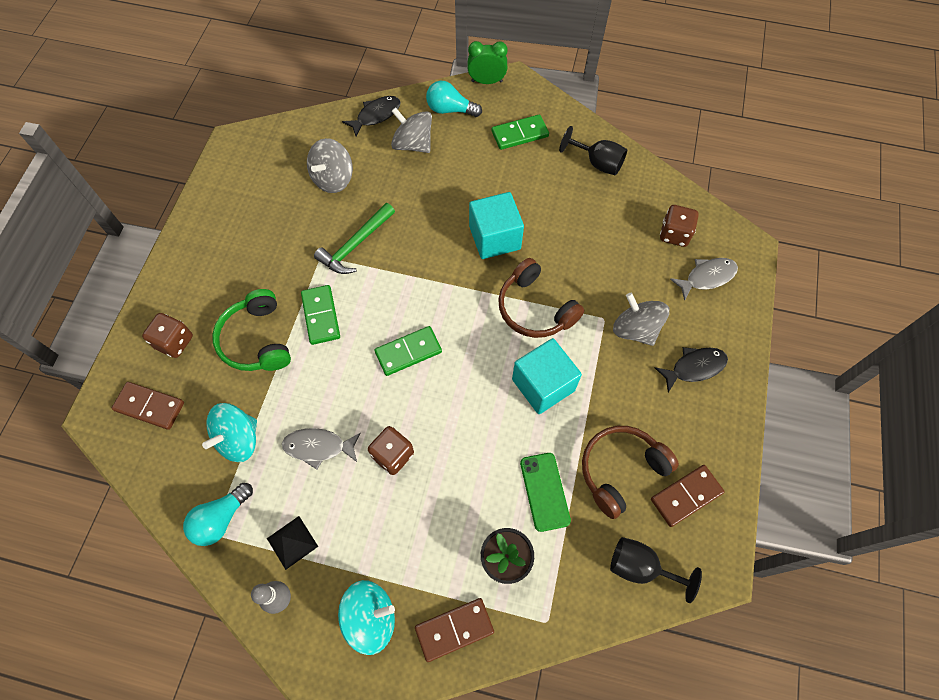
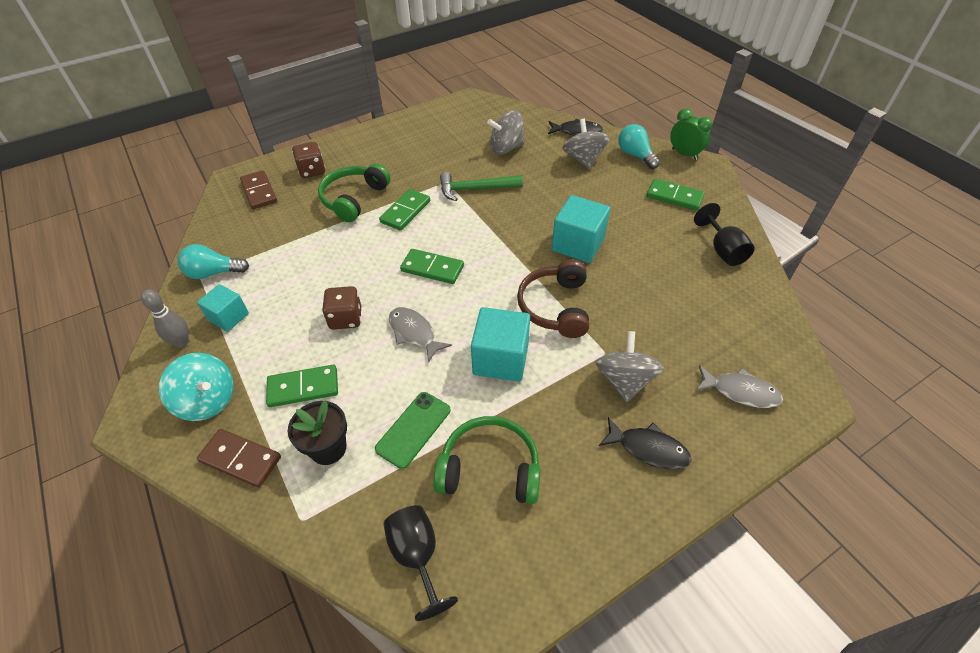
camera: 45 degrees right, 15 degrees down
(238, 439) = (277, 240): turquoise spinning top -> none
(292, 542) = (228, 317): black pyramid -> turquoise cube
(318, 447) = (311, 278): grey fish -> grey fish (414, 333)
(431, 538) = (303, 388): none -> green domino
(621, 470) = (490, 468): brown headphones -> green headphones
(674, 234) = (742, 340): brown dice -> none
(686, 496) = (523, 540): brown domino -> none

